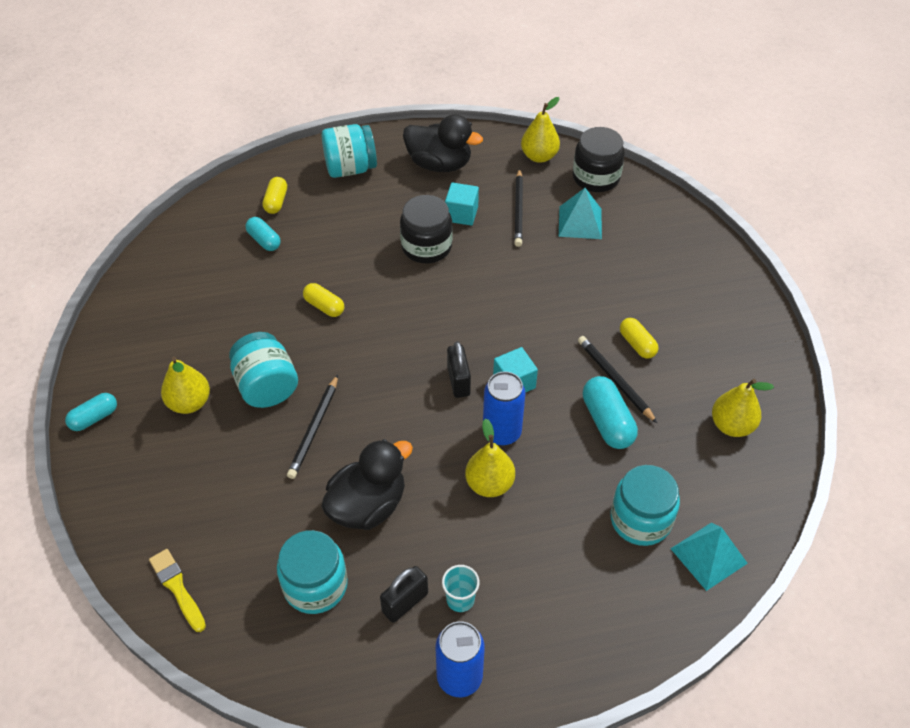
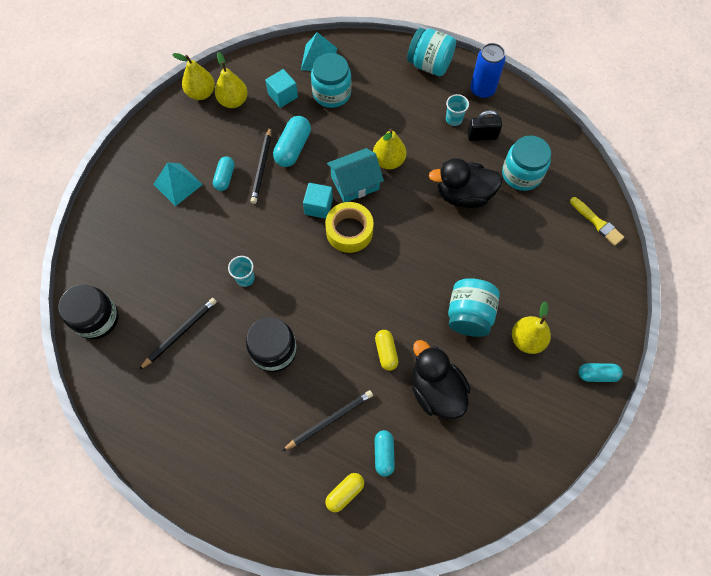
camera: 140 degrees left, 15 degrees up
(177, 588) = (597, 222): yellow brush -> yellow brush turned 45 degrees counterclockwise
(314, 428) = (459, 263): black pencil -> black pencil (329, 420)
(350, 168) = (257, 484): turquoise jar -> turquoise jar (429, 65)
(439, 164) = (187, 429): black duck -> black duck (436, 390)
(458, 381) = (349, 231): black padlock -> yellow tape
(461, 214) = (222, 362): turquoise cube -> turquoise cube (283, 95)
(502, 432) = (355, 183): blue can -> turquoise house
(512, 278) = (245, 278): none -> turquoise cup
(539, 156) = (110, 373): yellow pear -> yellow pear (201, 93)
(580, 222) = (154, 288): turquoise pyramid -> turquoise pyramid (178, 184)
(637, 344) = (225, 178): yellow capsule -> turquoise capsule

